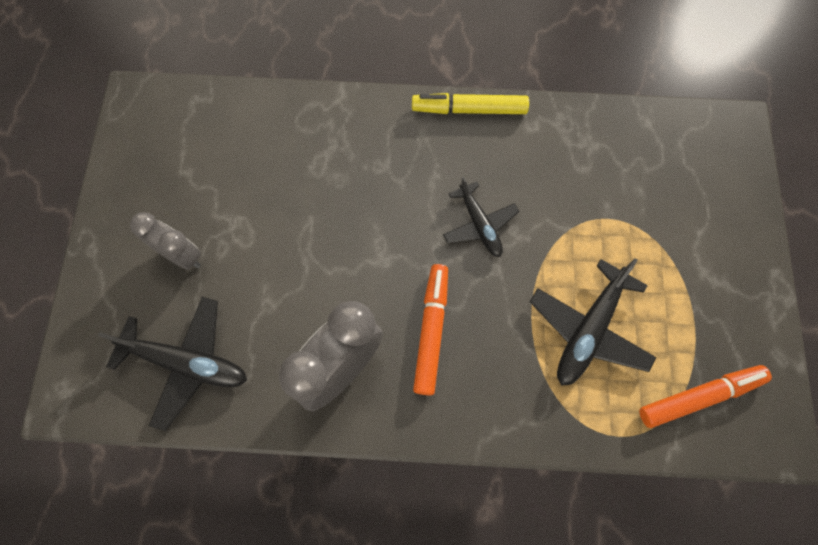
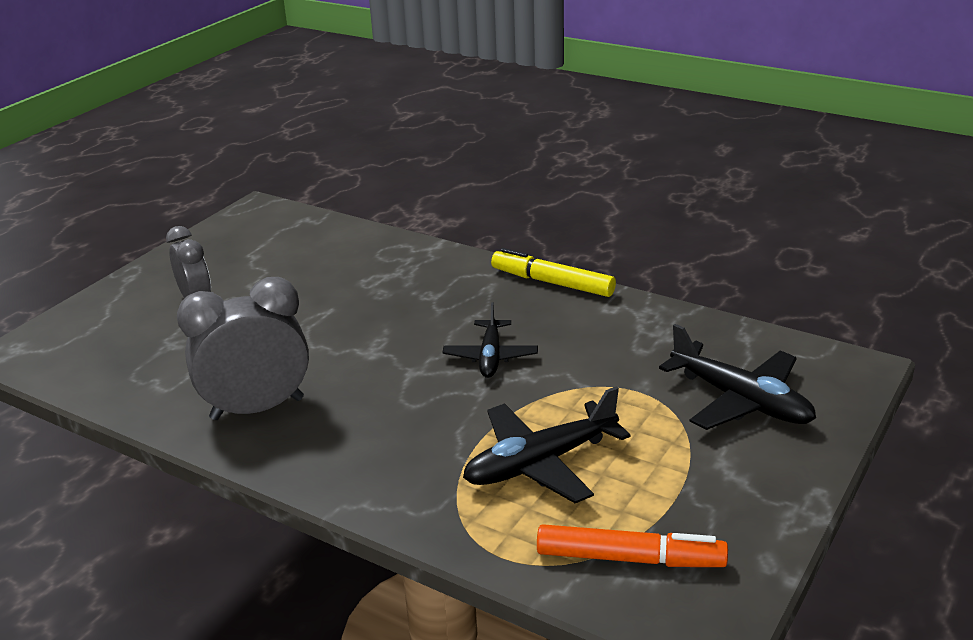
camera: 30 degrees right, 40 degrees down
(187, 363) = (129, 363): black plane -> black plane (741, 401)
(431, 331) = (370, 412): orange marker -> none

